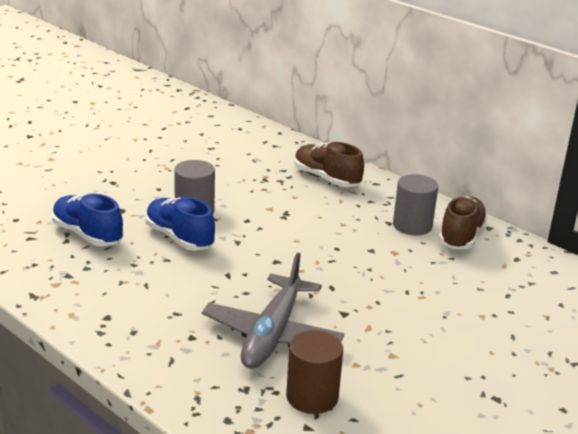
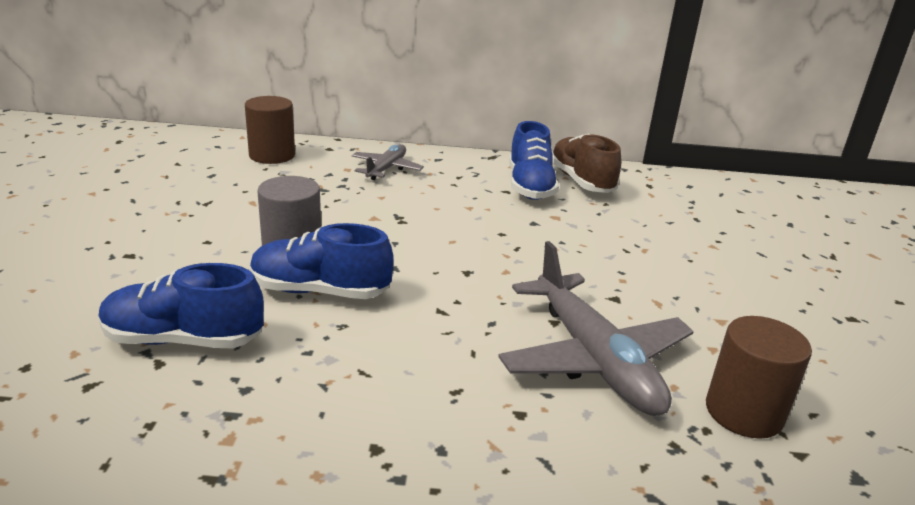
camera: 40 degrees left, 0 degrees up
(264, 145) = (272, 155): none -> brown cylinder
(326, 179) = (386, 169): brown shoe -> grey plane
(412, 225) = (530, 186): grey cylinder -> blue shoe

